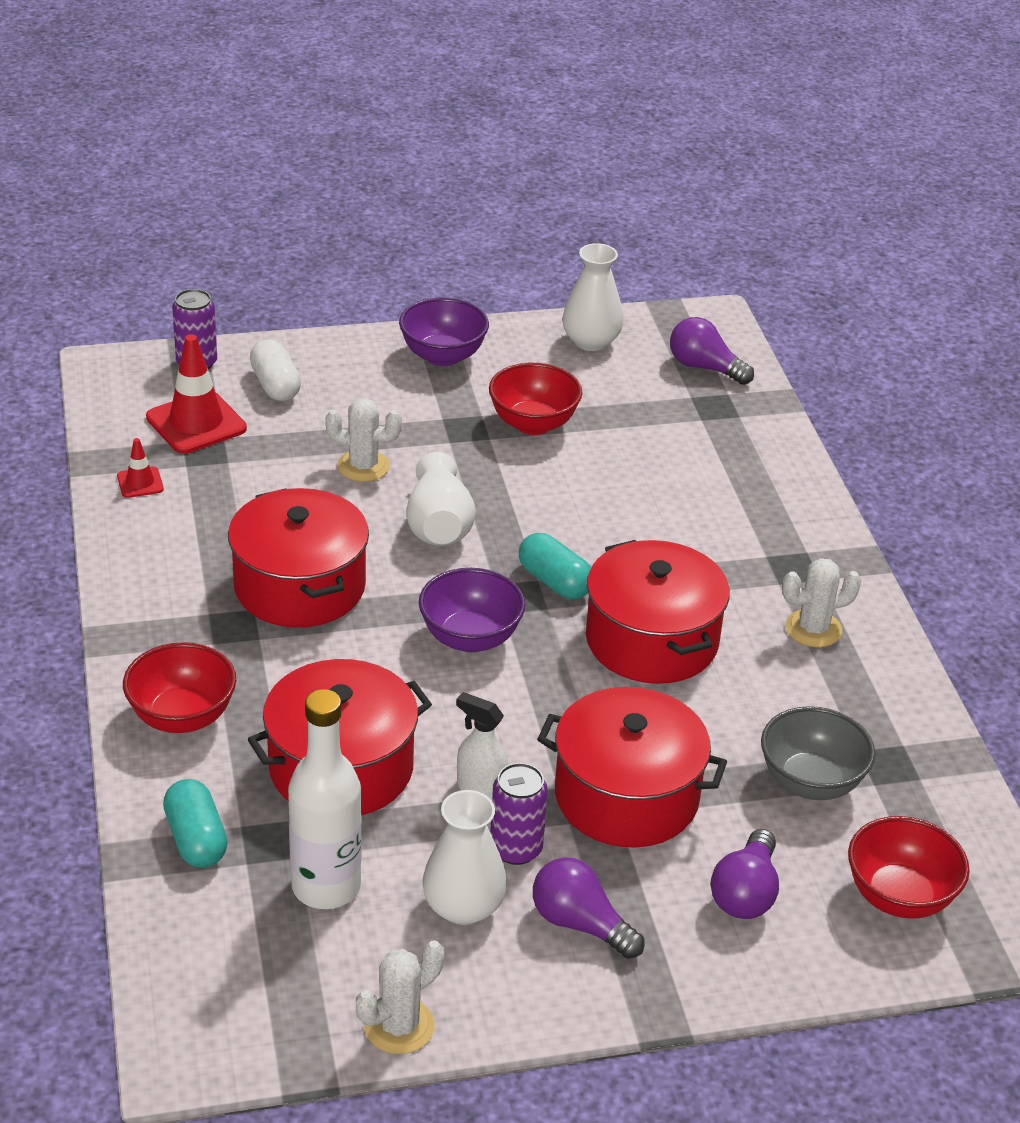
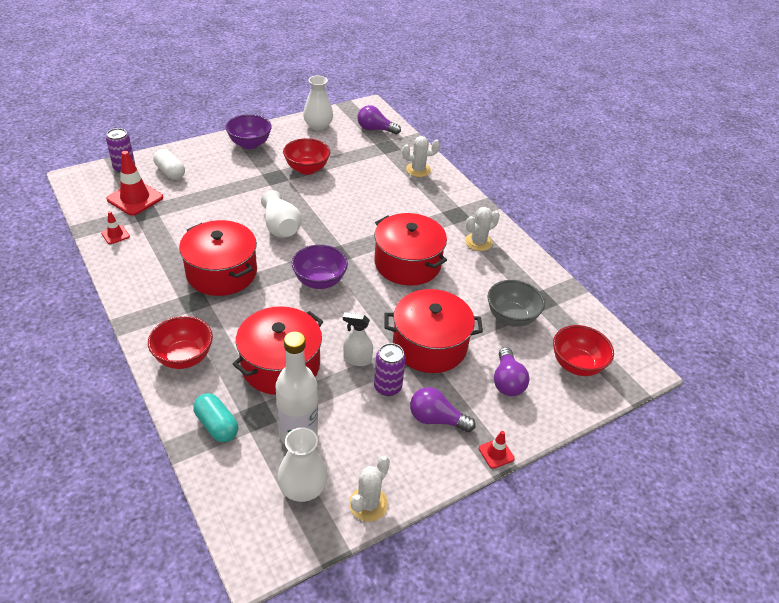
camera: 20 degrees left, 5 degrees up
(363, 466) = (231, 204): white cactus -> white cactus (418, 170)
(463, 907) = (374, 426): white vase -> white vase (303, 488)
(554, 582) = (349, 244): turquoise capsule -> none
(664, 1007) = (496, 453): none -> red traffic cone

